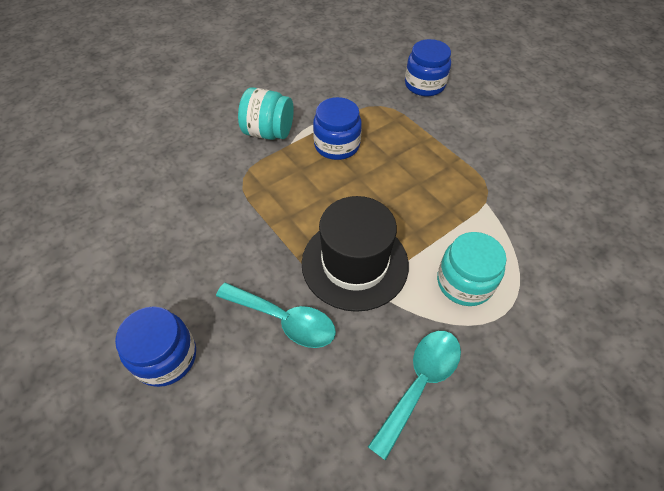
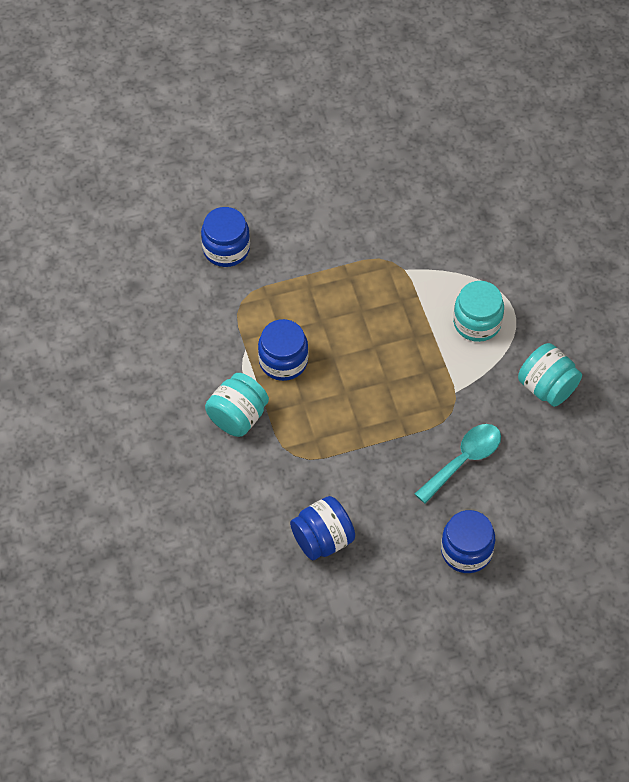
camera: 70 degrees left, 5 degrees up
(156, 222) = (322, 539): none -> blue jar
(355, 263) = (429, 393): black hat -> none
(420, 383) = (547, 387): turquoise spoon -> turquoise jar

